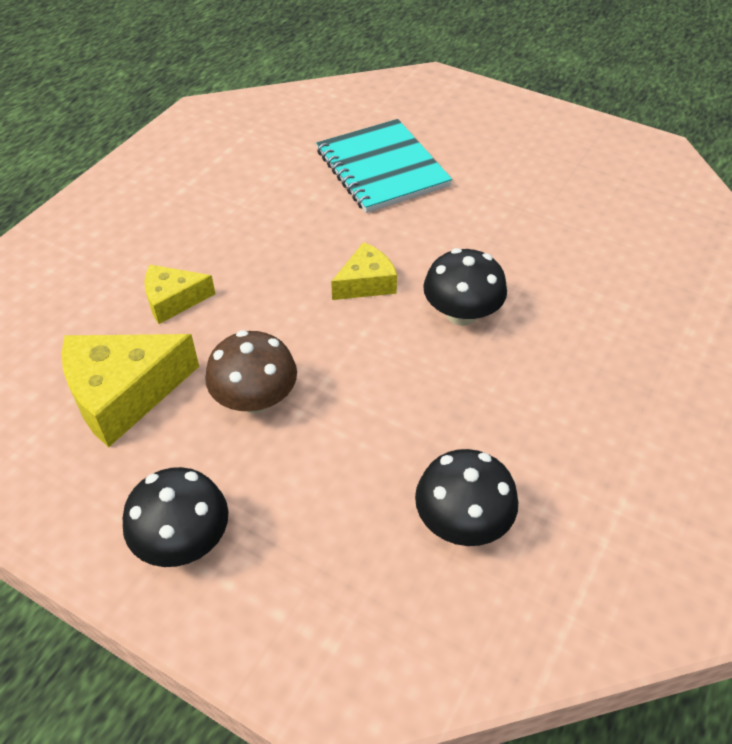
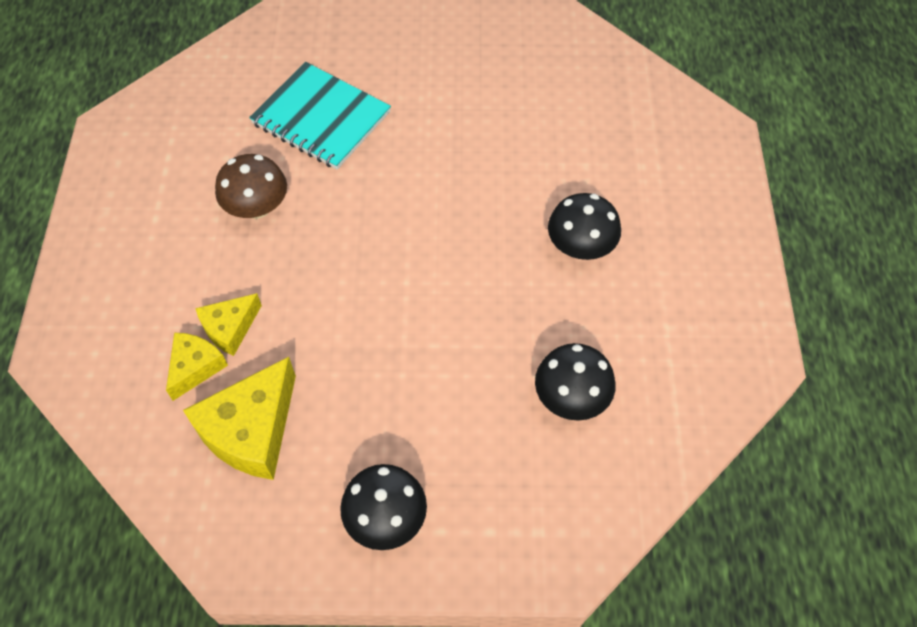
camera: 30 degrees left, 10 degrees up
(255, 399) = (360, 380): brown mushroom -> brown mushroom (257, 207)
(366, 283) = (380, 236): yellow cheese -> yellow cheese (195, 367)
(461, 313) = (471, 229): black mushroom -> black mushroom (580, 246)

